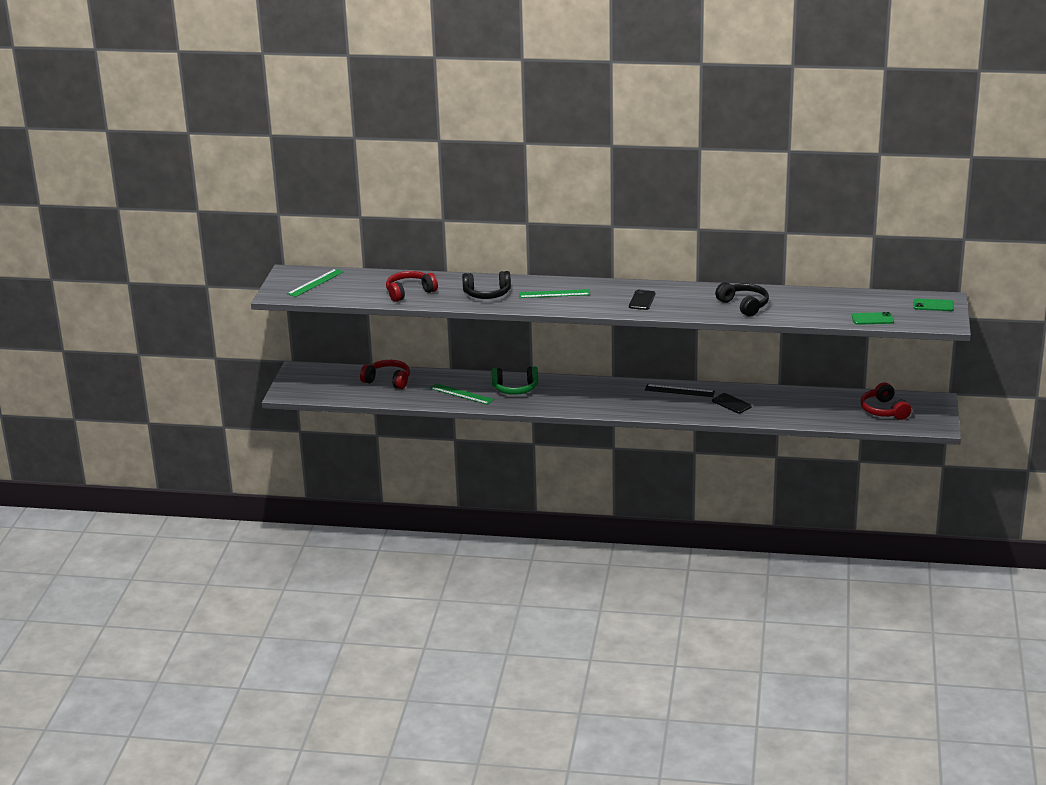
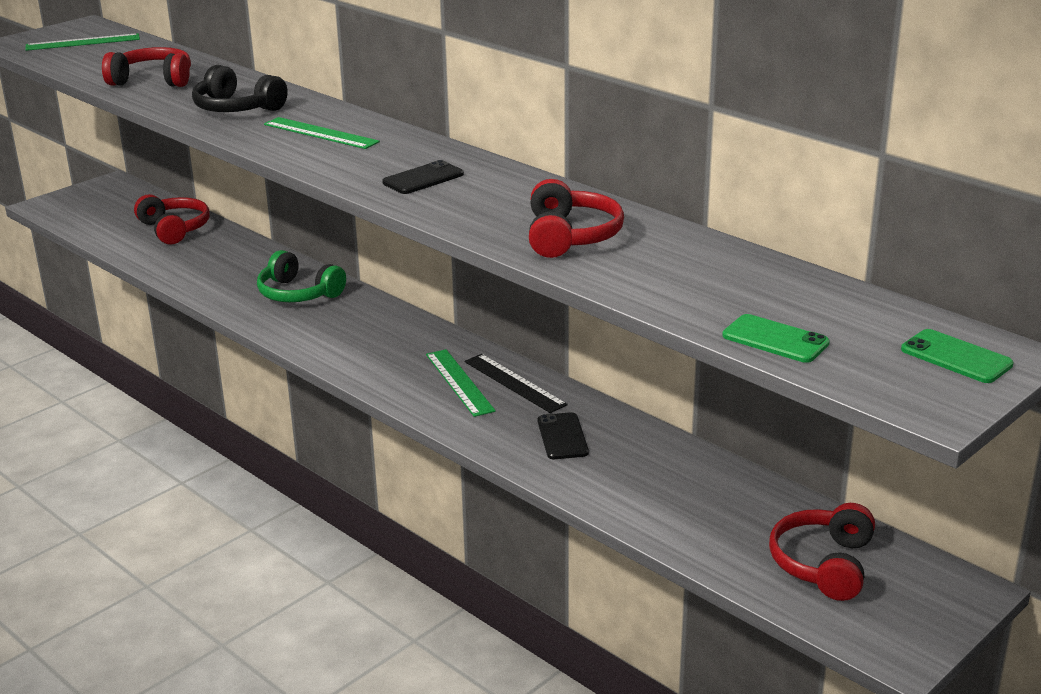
camera: 35 degrees right, 0 degrees up
(461, 394) = (222, 276): green ruler -> green ruler (459, 382)
(744, 305) = (570, 236): black headphones -> red headphones

